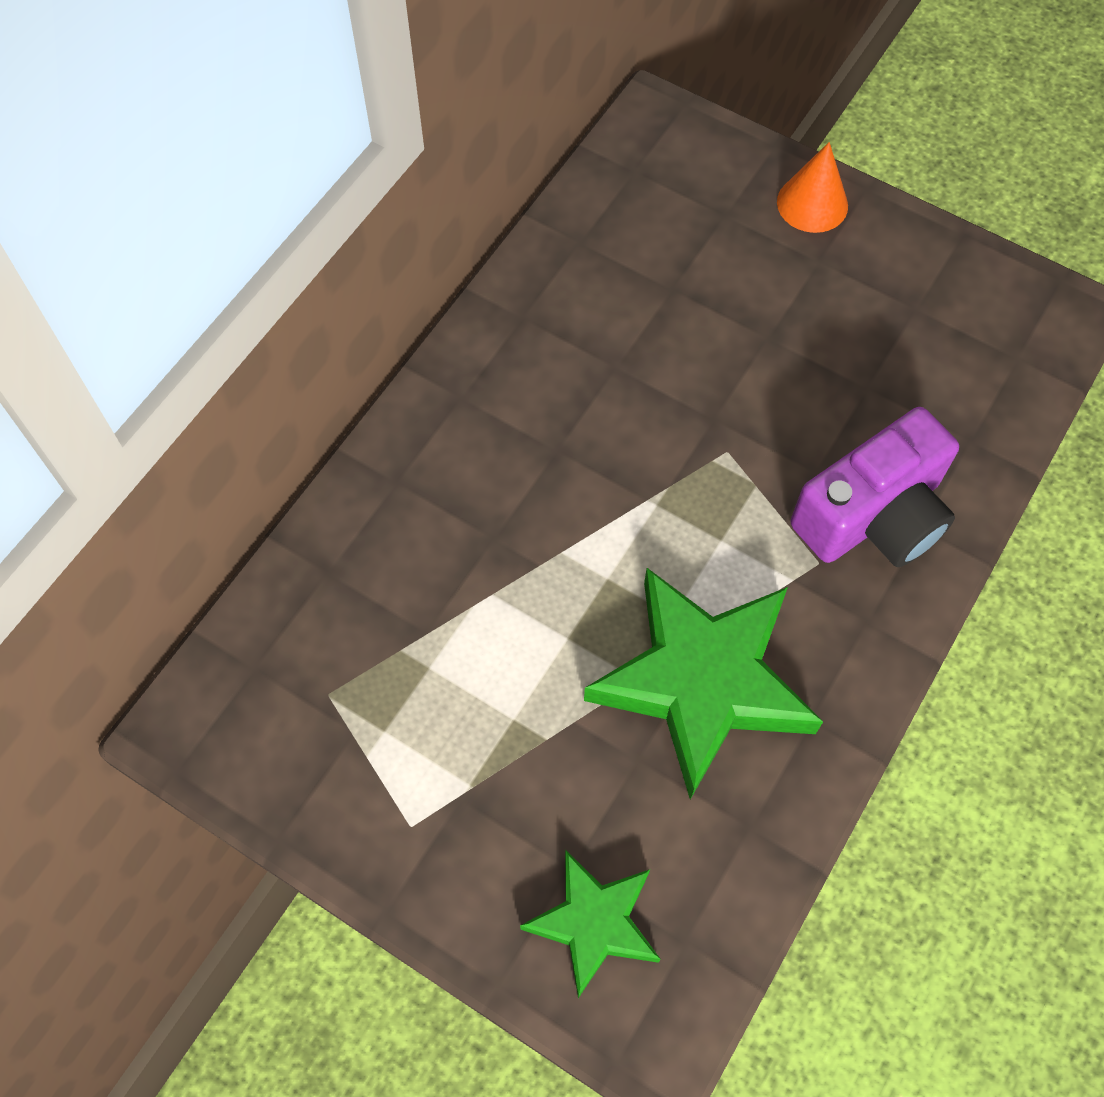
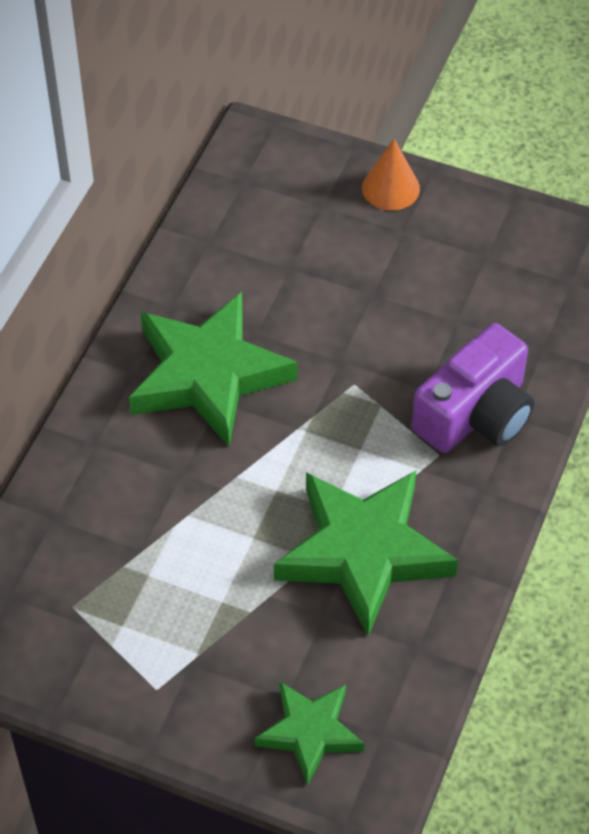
camera: 10 degrees left, 10 degrees down
(549, 412) = (208, 375): none -> green star

